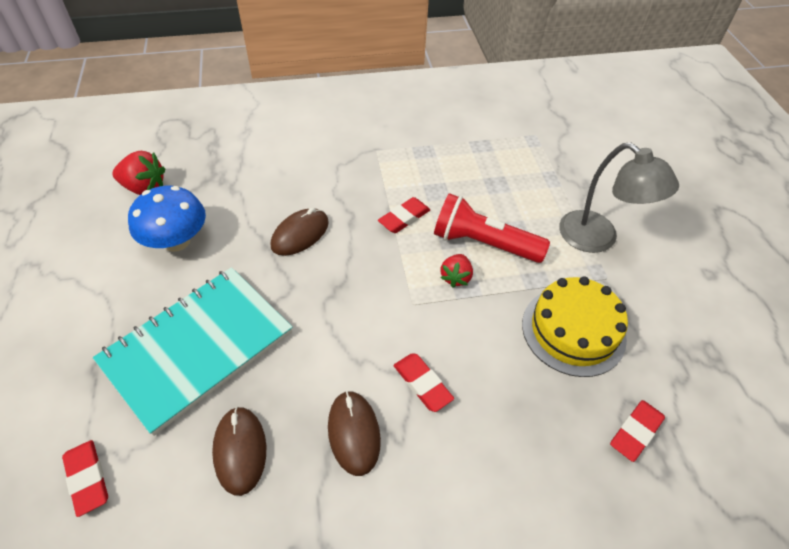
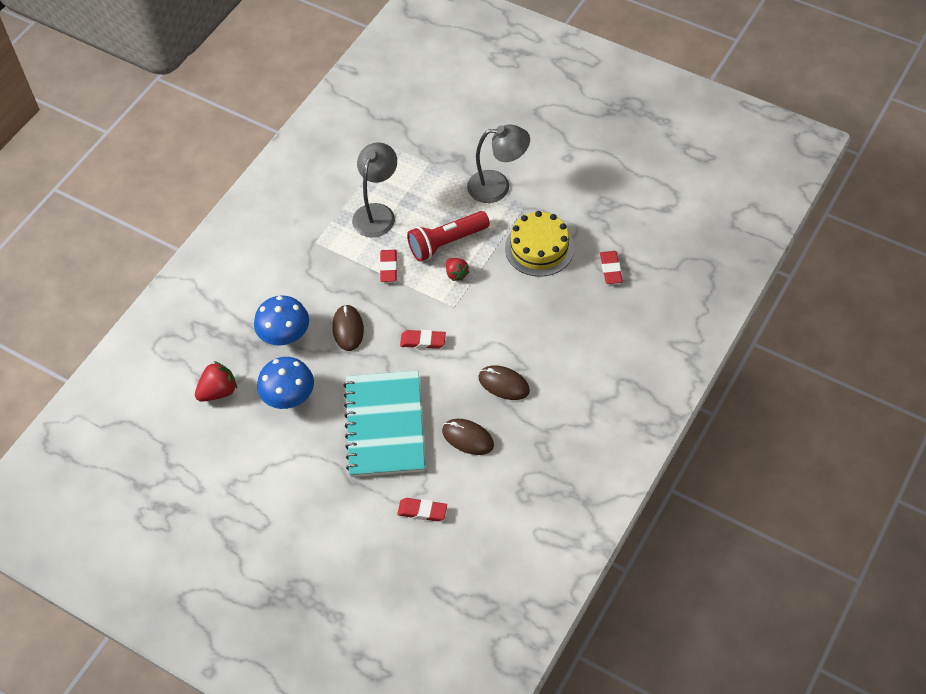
camera: 45 degrees left, 5 degrees up
(250, 193) = (285, 335): none -> blue mushroom
(422, 384) = (505, 337): red eraser -> red eraser (423, 341)
(455, 170) = (377, 213): none -> grey lamp

